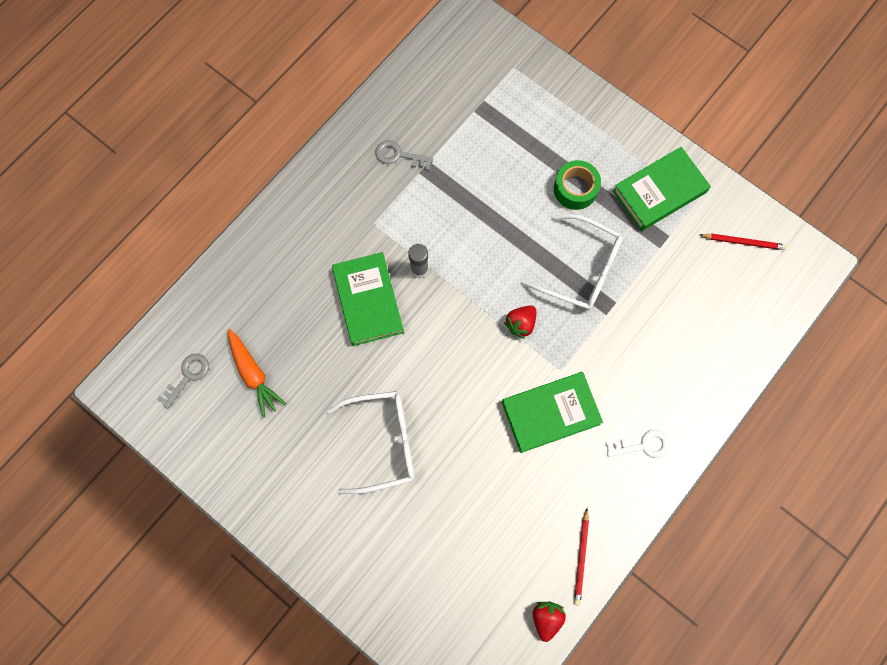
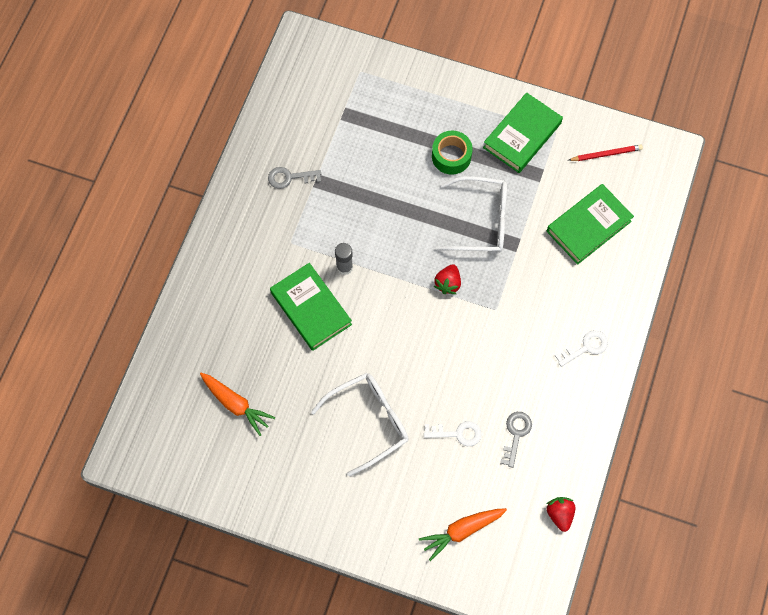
camera: 20 degrees left, 5 degrees down
(188, 376) = (178, 426): grey key -> grey key (516, 434)
(435, 596) = (462, 530): none -> orange carrot
(470, 489) = (457, 433): none -> white key
(550, 413) = (500, 348): green book -> green book (588, 226)
(581, 558) = (570, 455): red pencil -> none

